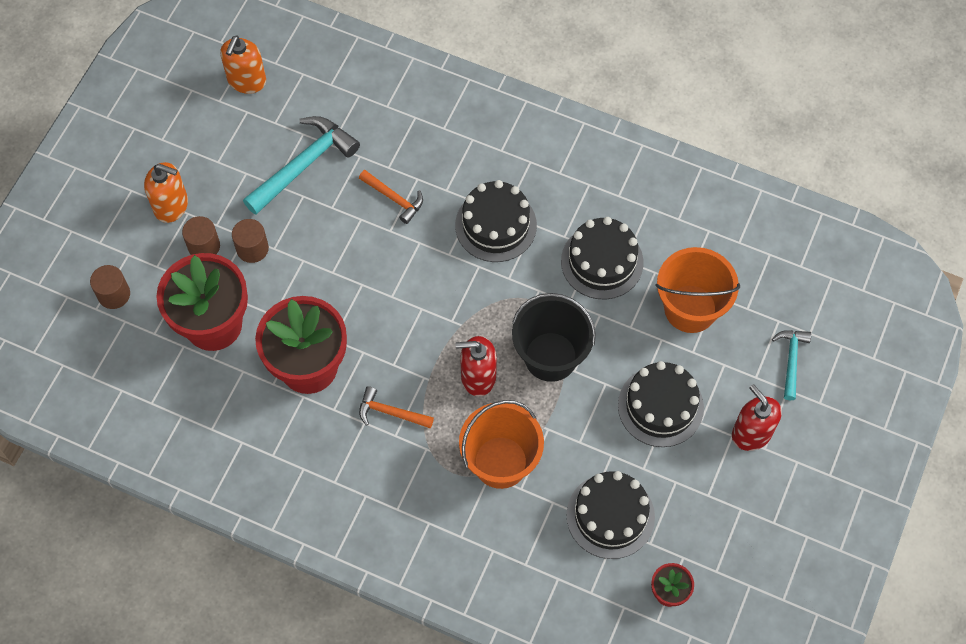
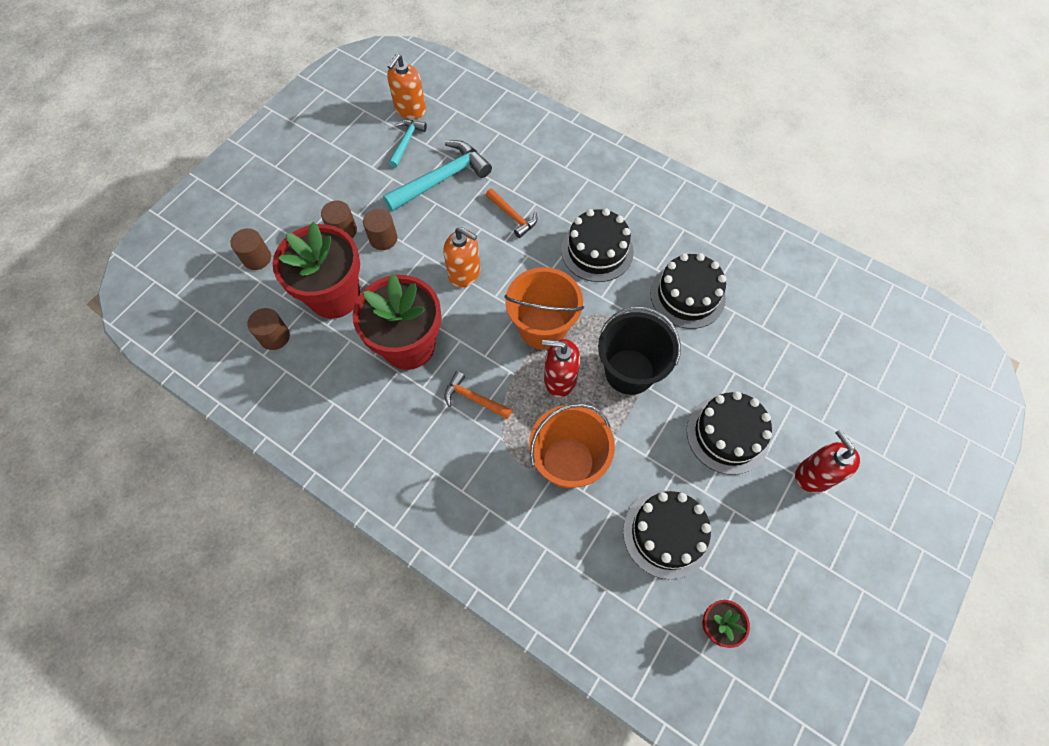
camera: 10 degrees right, 0 degrees up
(159, 381) = (274, 336): none -> brown cylinder
(171, 206) = (324, 195): orange soap dispenser -> orange soap dispenser (464, 273)
(690, 308) = (764, 349): orange bucket -> orange bucket (542, 327)
(791, 360) = (857, 411): turquoise hammer -> turquoise hammer (406, 142)

